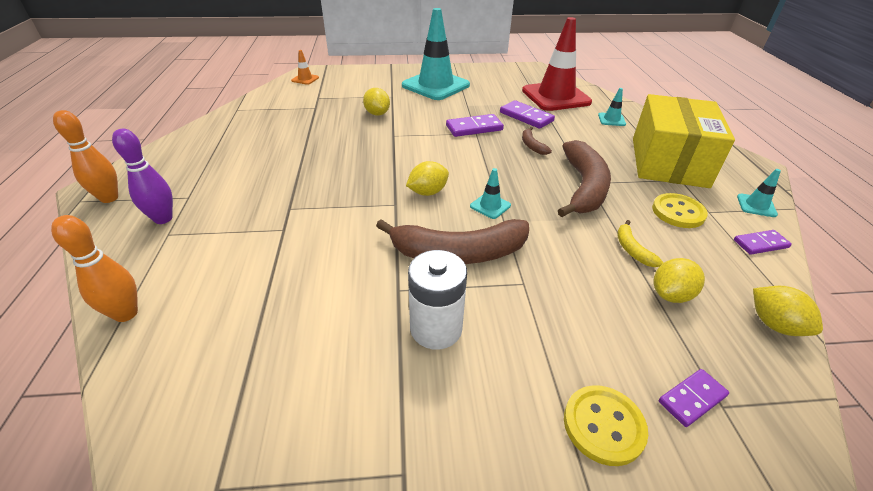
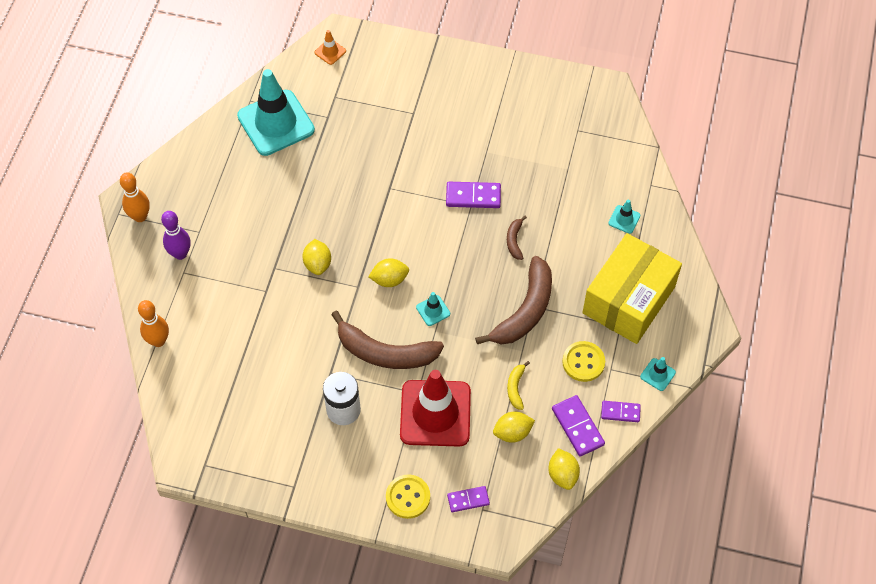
camera: 20 degrees right, 20 degrees up
(377, 113) = (386, 145): yellow lemon -> yellow lemon (317, 264)
(435, 85) = (470, 102): turquoise traffic cone -> turquoise traffic cone (276, 123)
(526, 117) = (537, 190): purple domino -> purple domino (578, 427)
(555, 96) = (593, 160): red traffic cone -> red traffic cone (435, 413)

